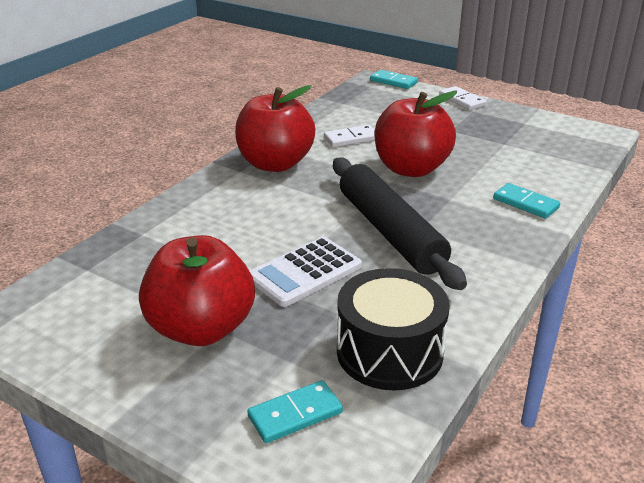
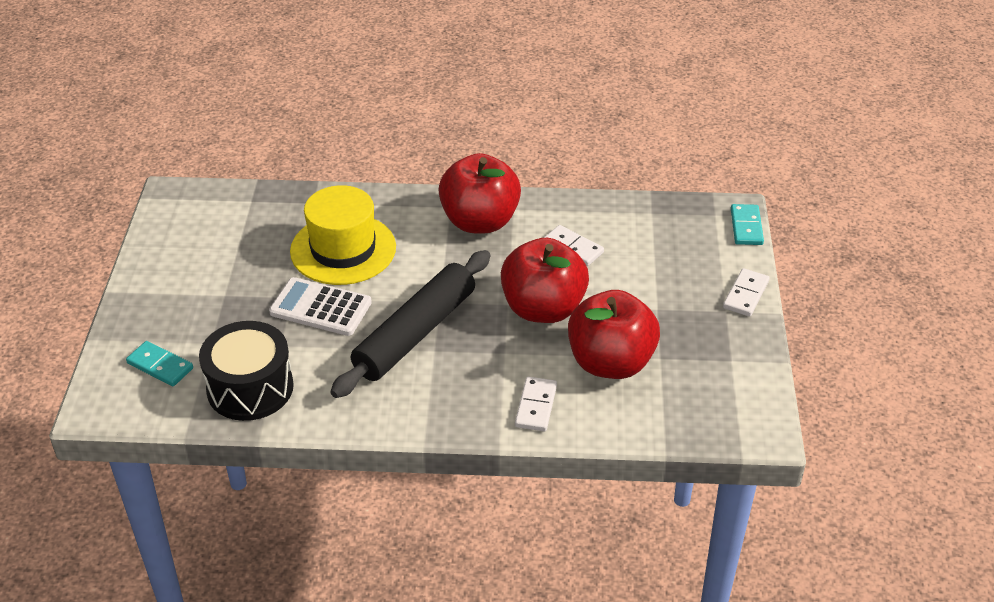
camera: 60 degrees right, 10 degrees up
(201, 328) = (219, 286): red apple -> red apple (610, 362)
(232, 236) = (343, 249): none -> yellow hat
(525, 203) = (536, 406): turquoise domino -> white domino

